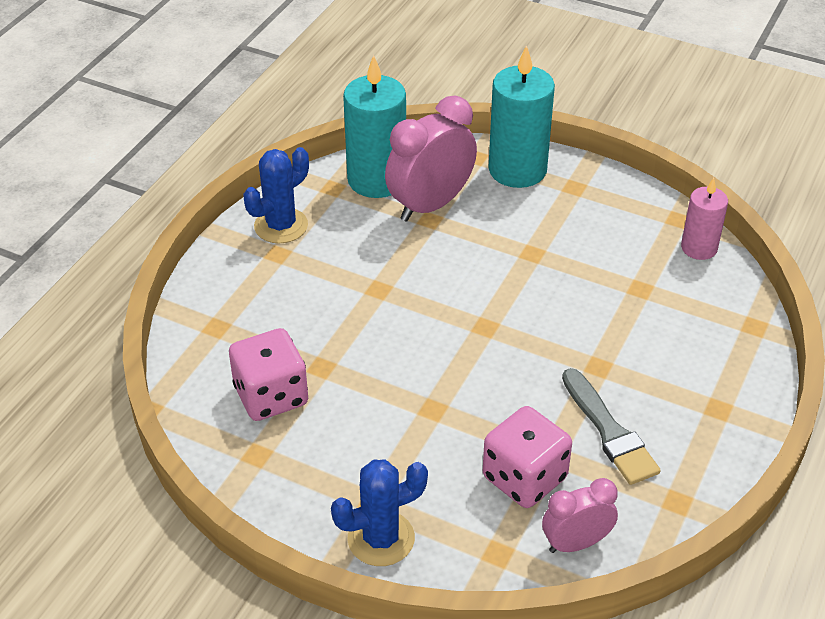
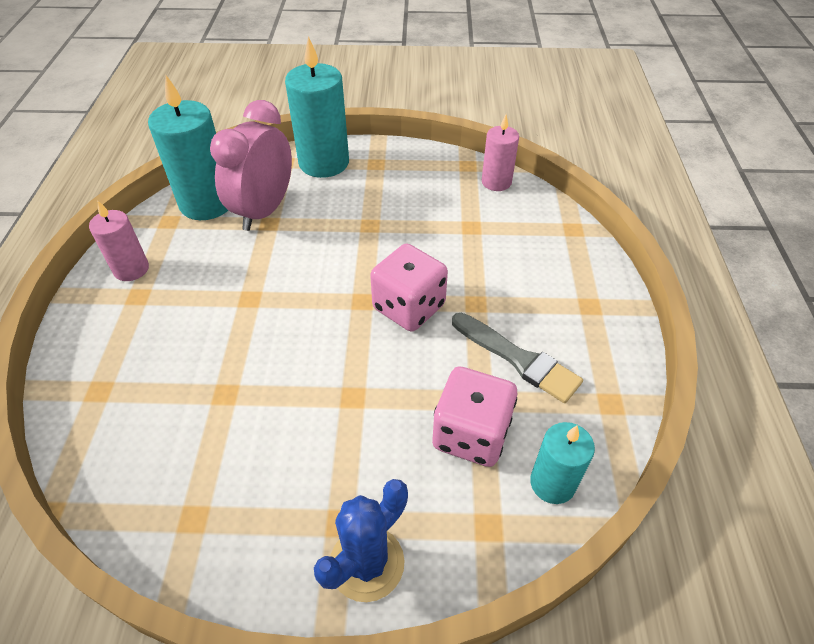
camera: 25 degrees left, 5 degrees up
(271, 396) = (184, 444): pink dice -> pink dice (409, 307)
(281, 226) = (131, 269): blue cactus -> pink candle
(576, 543) = (552, 483): pink clock -> turquoise candle

